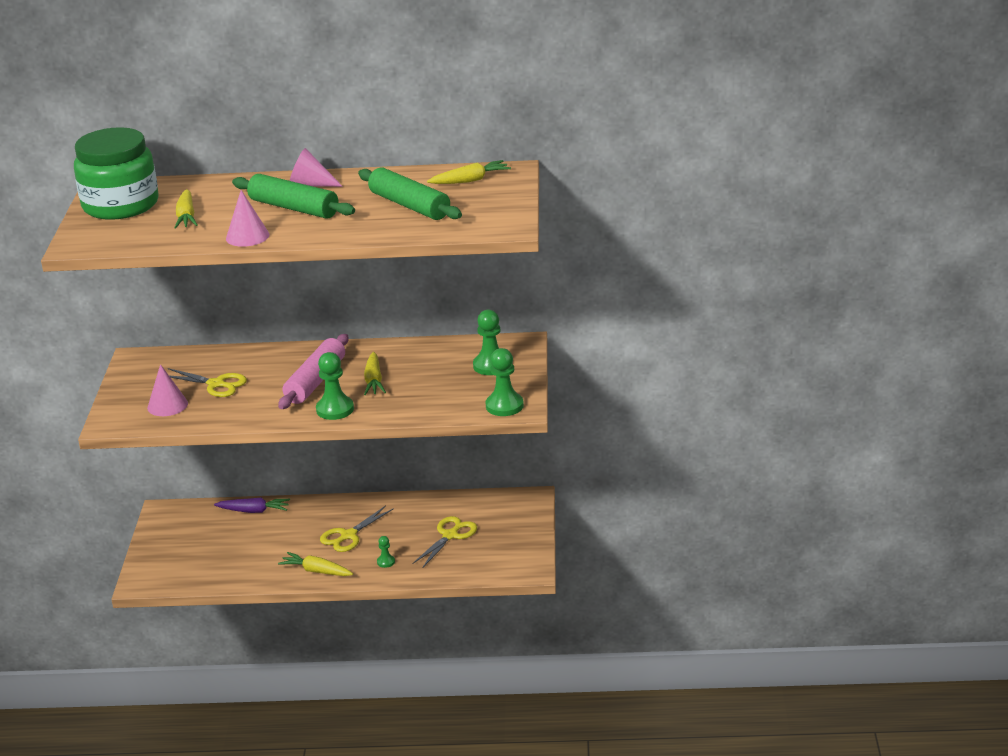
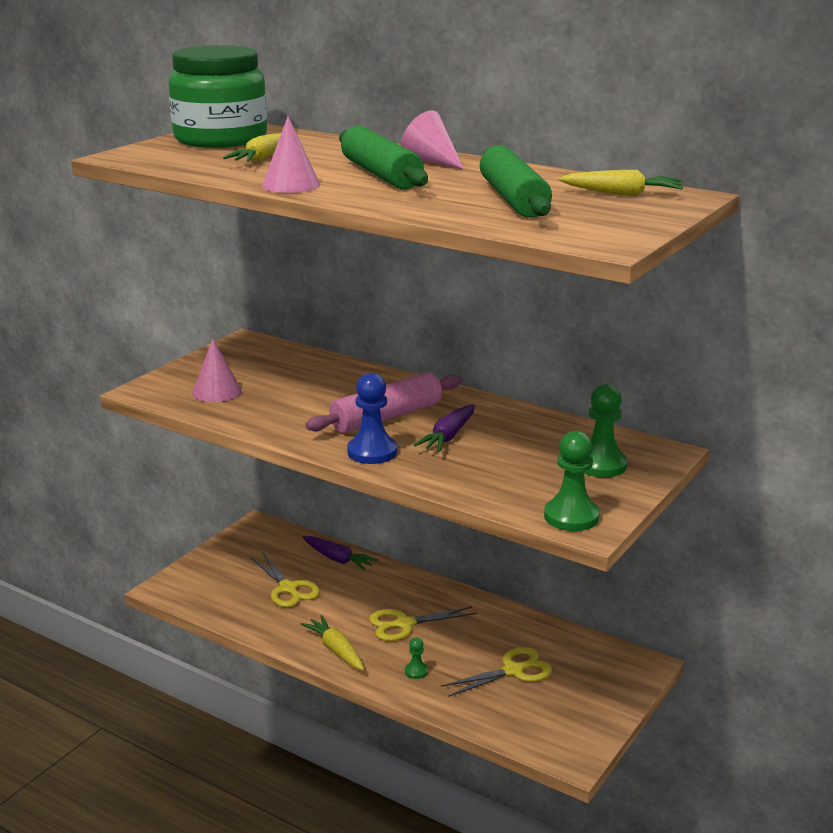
camera: 30 degrees right, 5 degrees down
(216, 384) = (286, 387): yellow scissors -> yellow scissors (288, 588)
(335, 409) = (372, 452): green pawn -> blue pawn
(374, 380) = (448, 436): yellow carrot -> purple carrot

